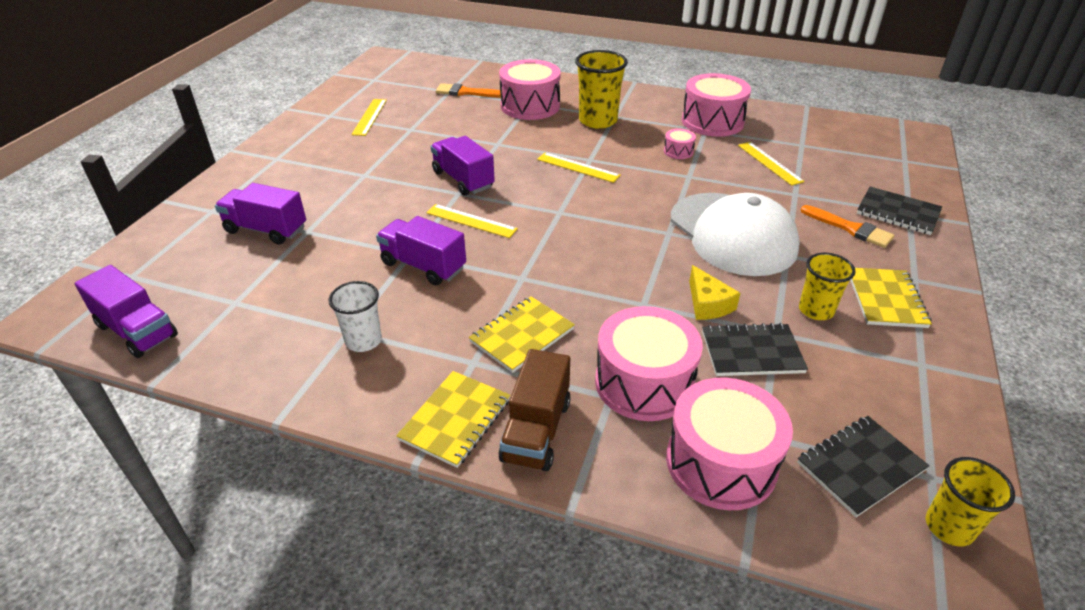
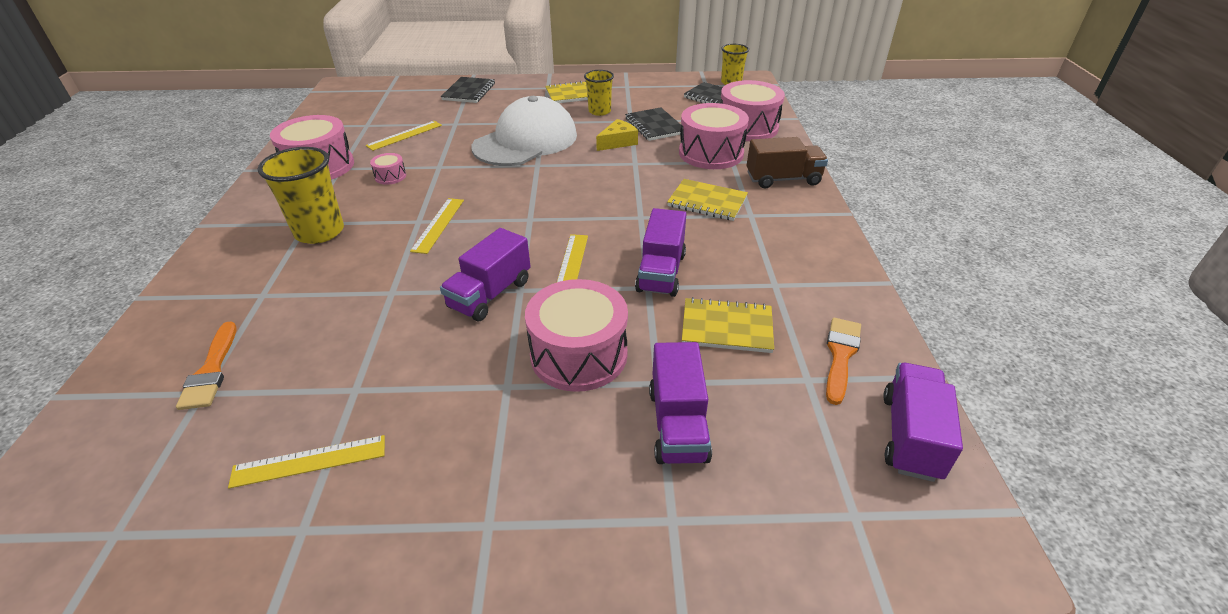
camera: 110 degrees left, 0 degrees up
(363, 341) = (778, 272): white cup -> none
(455, 420) = (805, 208): yellow notebook -> yellow notebook (727, 327)
(530, 106) = (271, 292): pink drum -> pink drum (579, 354)
(850, 228) = (497, 104): orange brush -> orange brush (840, 355)

